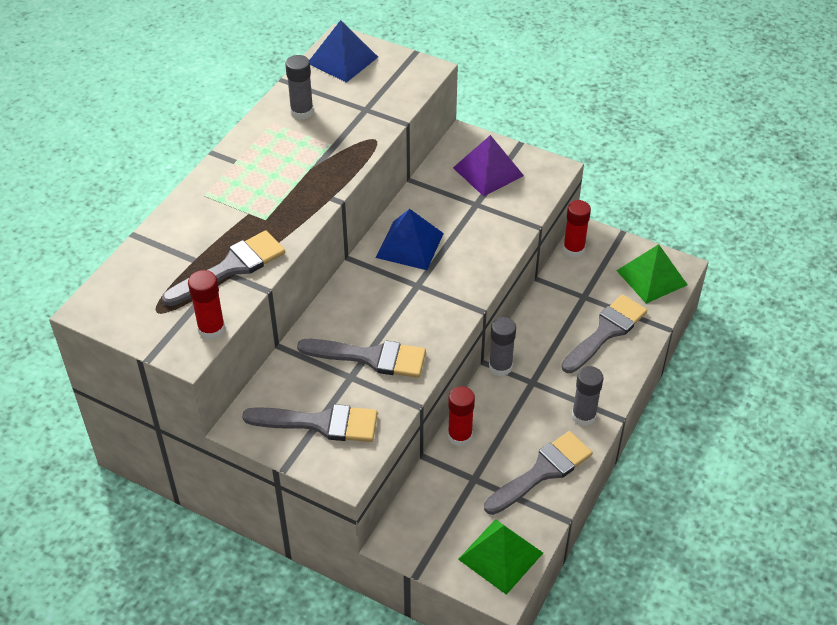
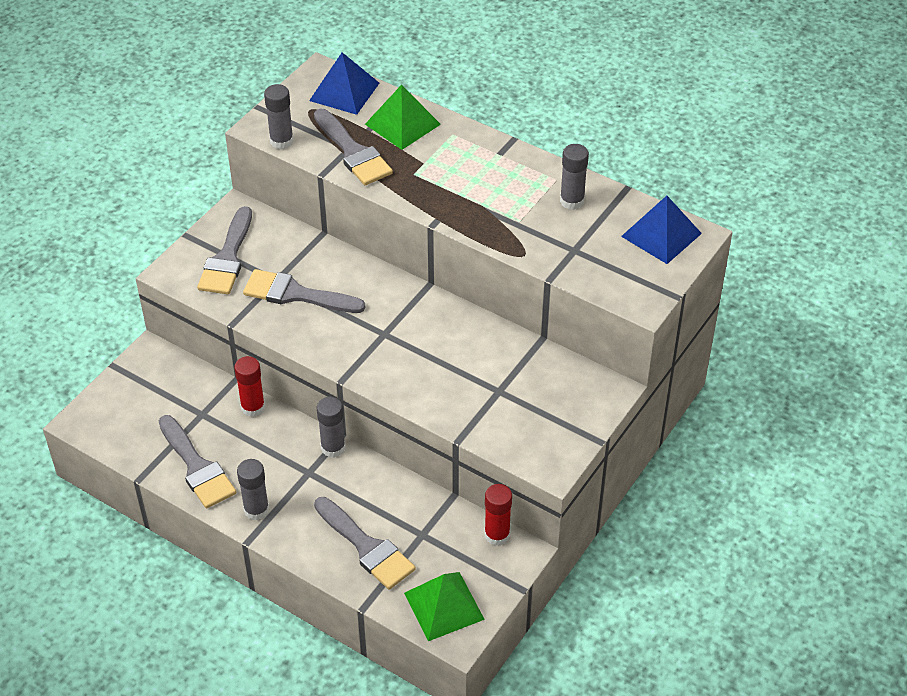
camera: 95 degrees right, 0 degrees up
(211, 329) = (281, 141): red glue stick -> grey glue stick
(371, 357) = (296, 294): grey brush -> grey brush turned 90 degrees clockwise
(410, 245) = (441, 331): blue pyramid -> blue pyramid (344, 91)
(488, 171) = (551, 406): purple pyramid -> none
(500, 556) = (114, 425): green pyramid -> green pyramid (402, 124)

